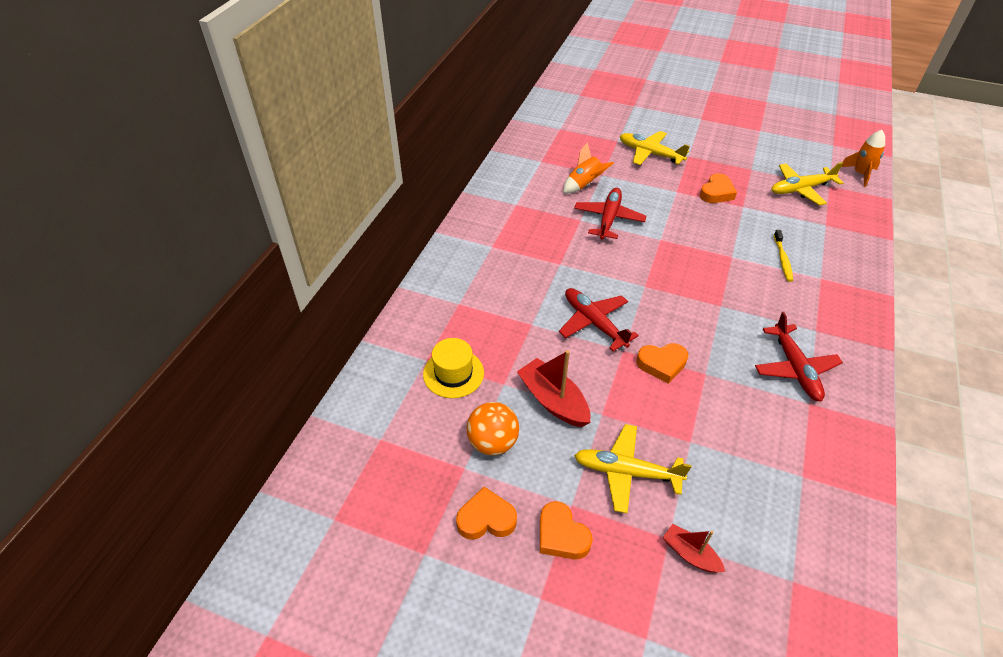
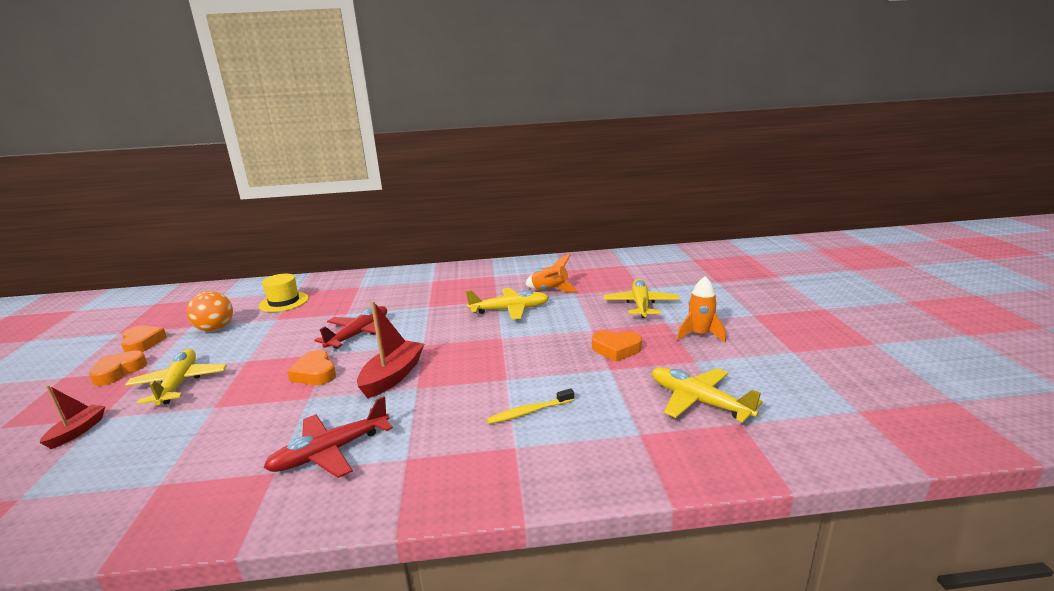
camera: 65 degrees right, 25 degrees down
(553, 400) = (260, 339): red boat -> red boat (393, 376)
(608, 219) = (509, 310): red plane -> yellow plane
(860, 174) = (815, 447): orange rocket -> orange rocket (700, 335)

